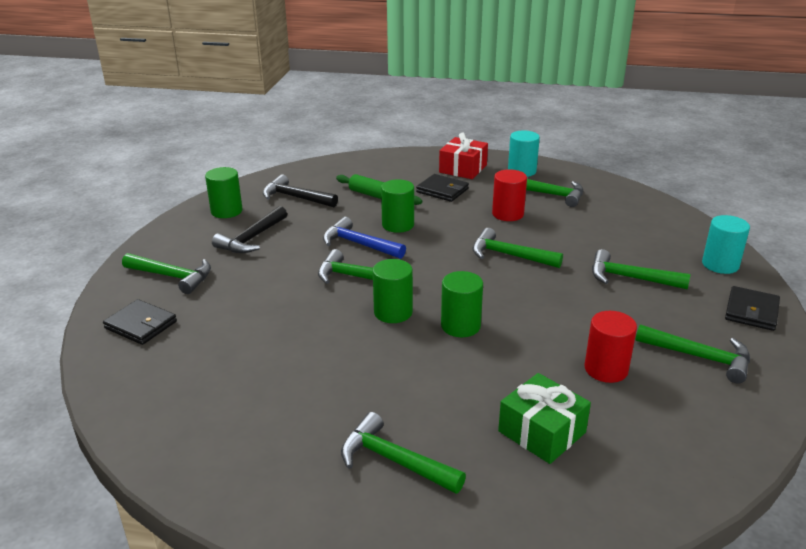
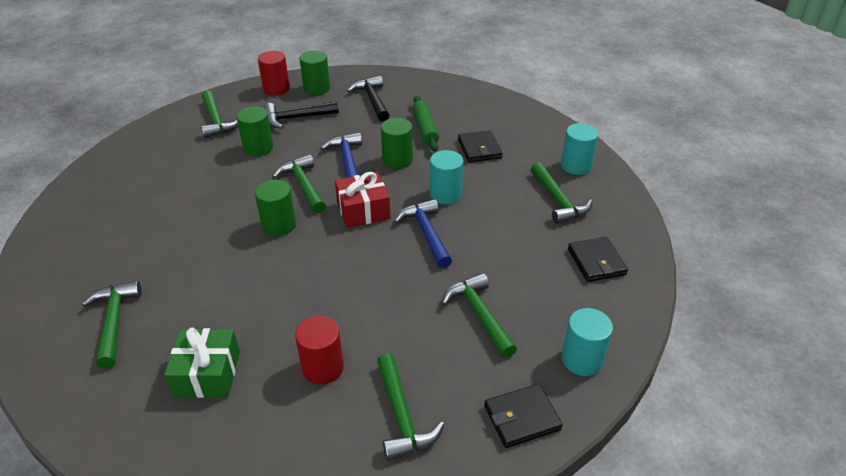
camera: 45 degrees right, 10 degrees up
(141, 325) = (155, 144): black wallet -> black wallet (596, 262)
(460, 326) = (297, 264): green cylinder -> green cylinder (258, 148)
(463, 168) = (531, 137): red gift -> red gift (363, 210)
(475, 227) = (445, 194): none -> turquoise cylinder
(508, 214) = (491, 198): red cylinder -> red cylinder (276, 89)
(509, 255) = (426, 233): green hammer -> blue hammer

